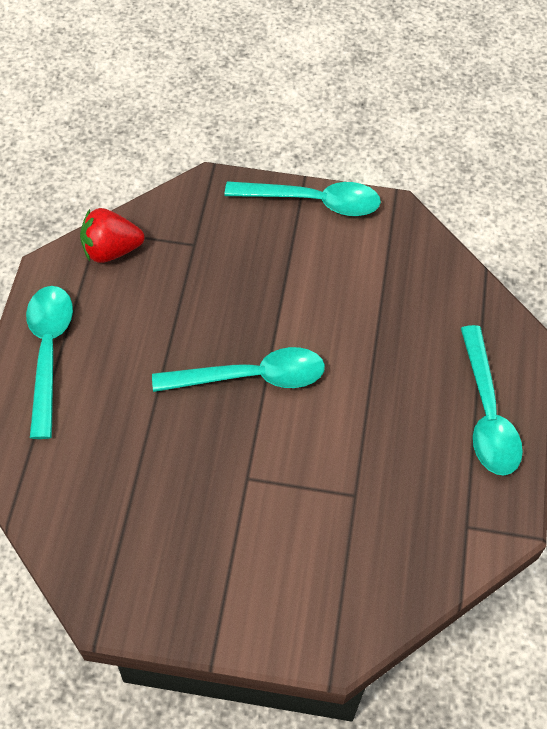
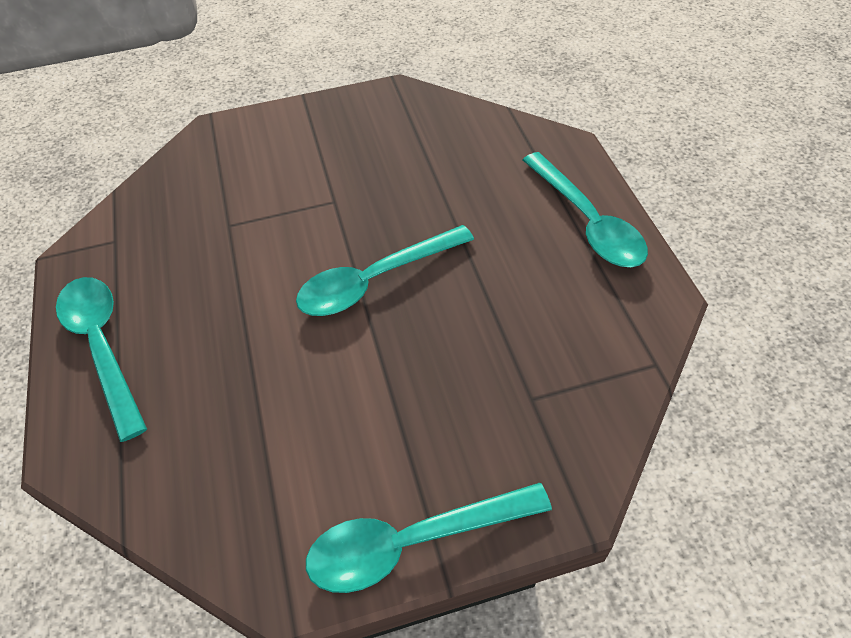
camera: 160 degrees right, 5 degrees down
(111, 250) = (619, 346): red strawberry -> none

